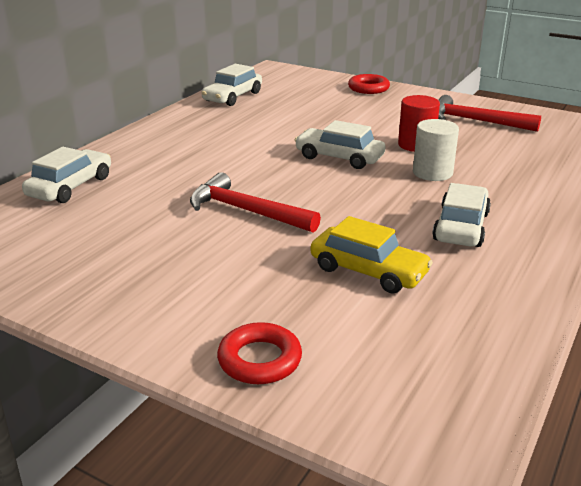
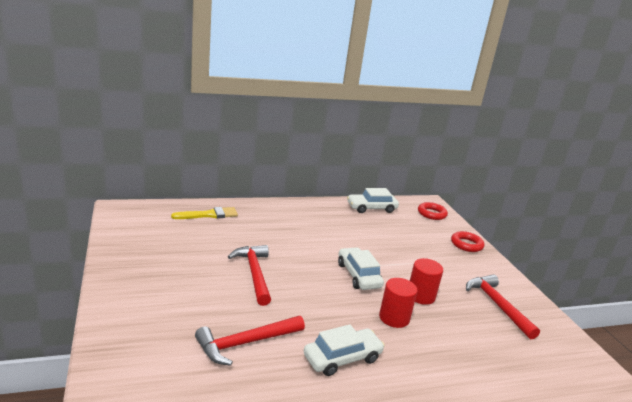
camera: 40 degrees right, 5 degrees down
(70, 187) = (209, 215): white car -> yellow brush
(259, 360) = (124, 344): red ring -> red ring (431, 214)
(368, 271) = (246, 343): yellow car -> red hammer
(432, 173) = (394, 318): white cylinder -> red cylinder

